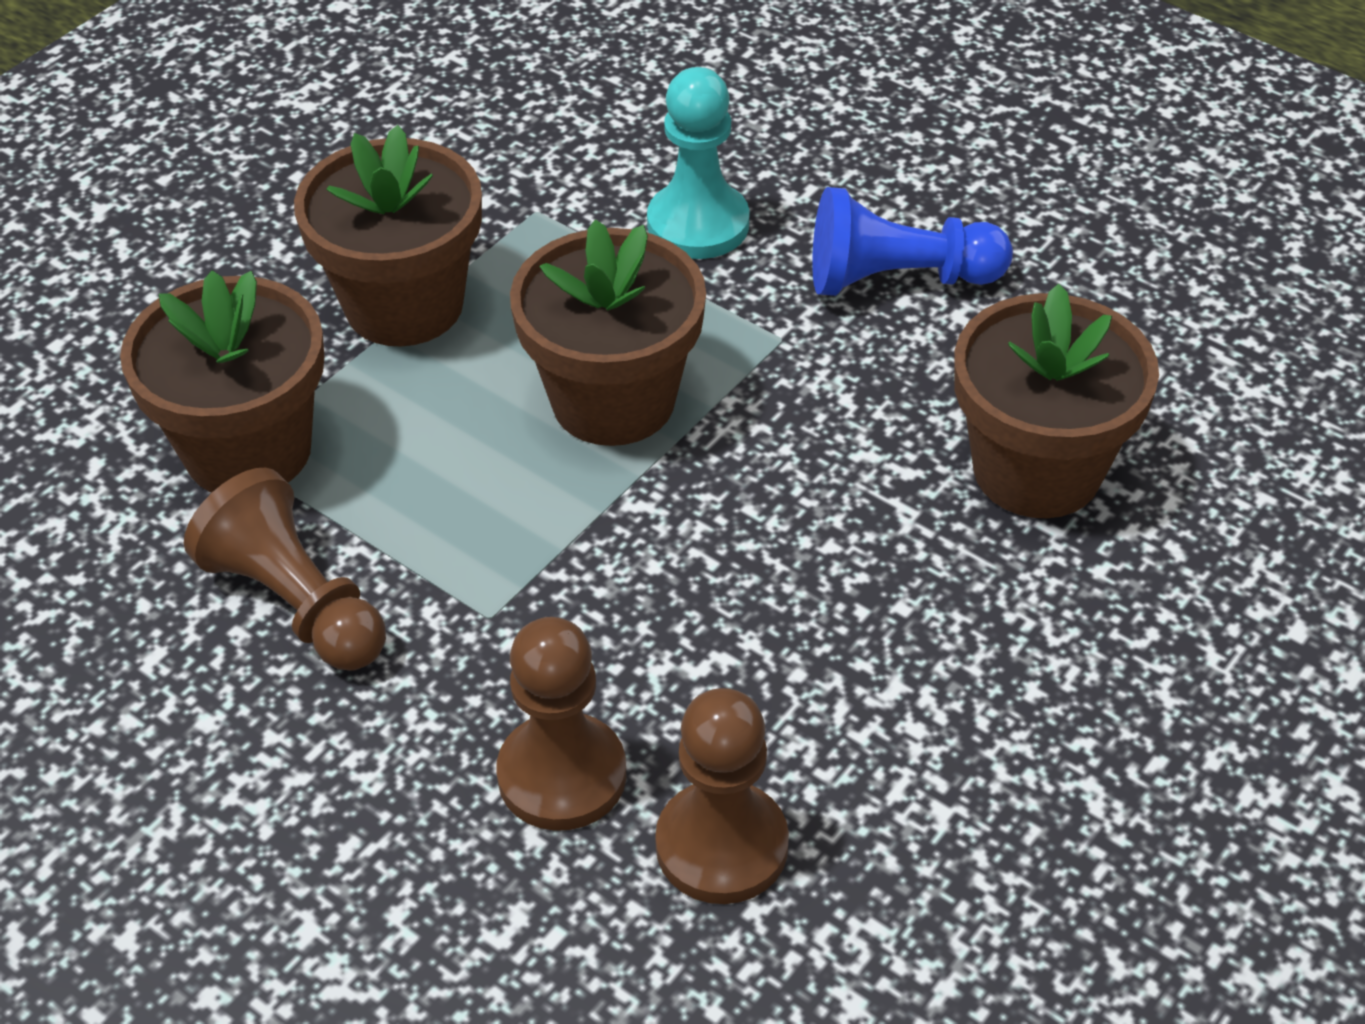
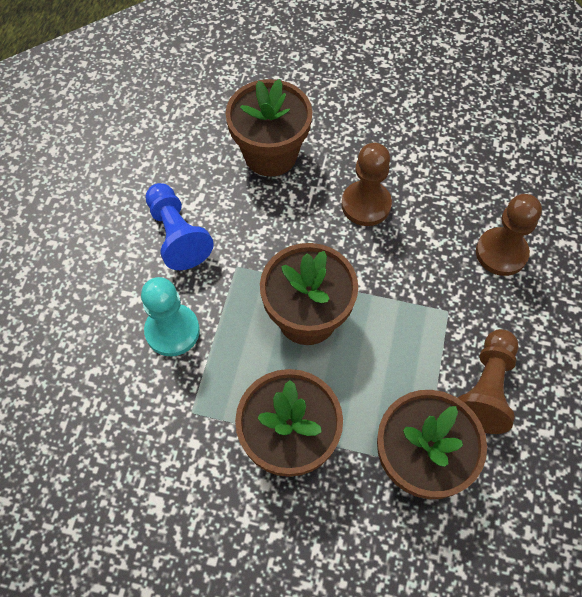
camera: 115 degrees left, 15 degrees up
(722, 846) = (496, 194): brown pawn -> brown pawn (366, 205)

